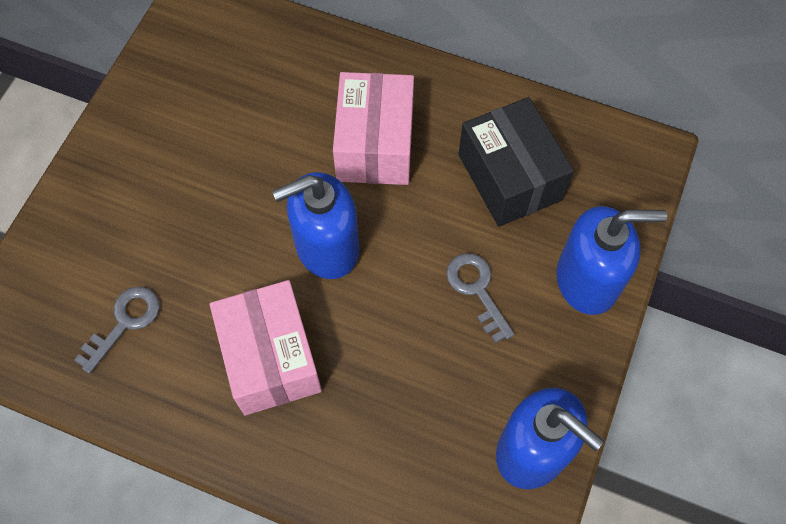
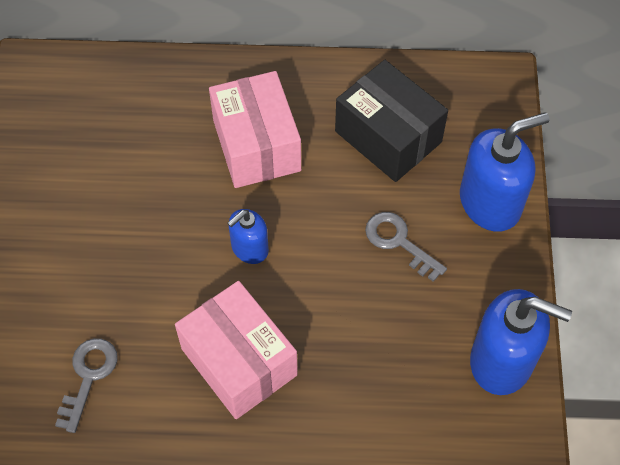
camera: 20 degrees left, 5 degrees down
(326, 247) = (249, 248): blue soap dispenser -> blue soap dispenser, size x0.56

